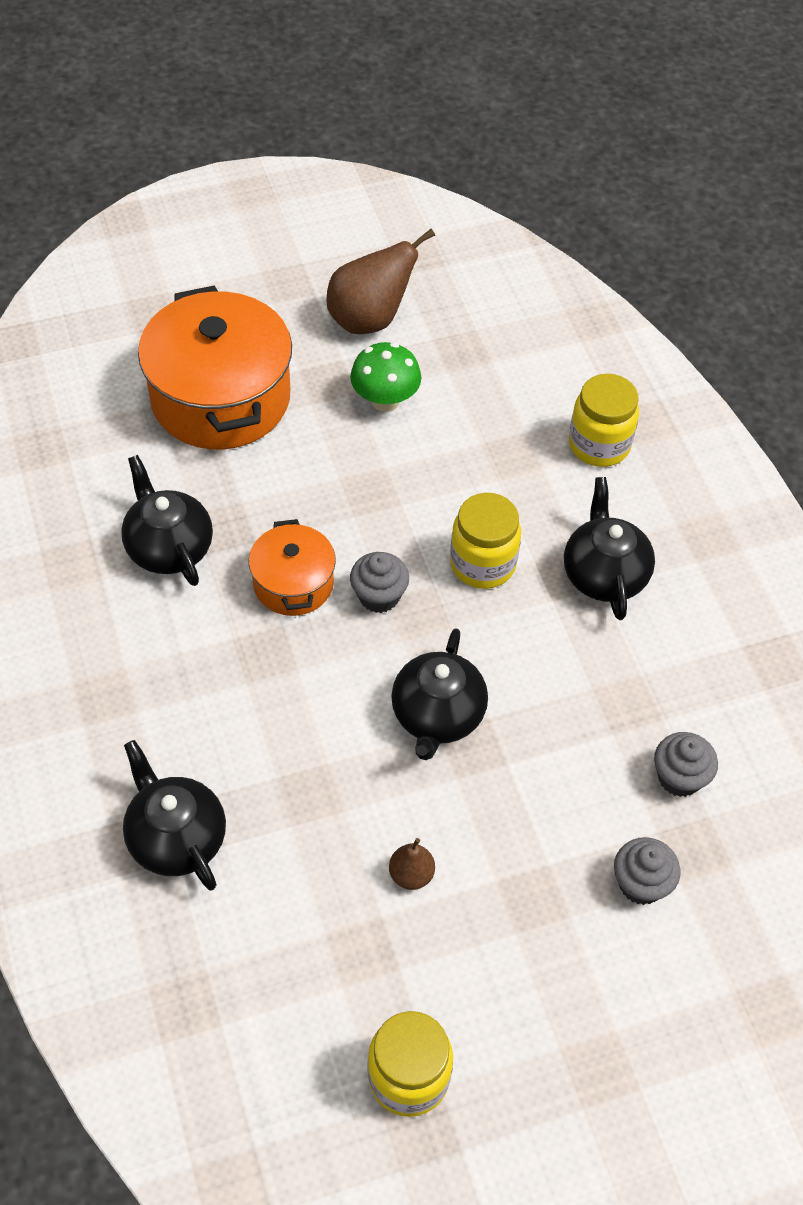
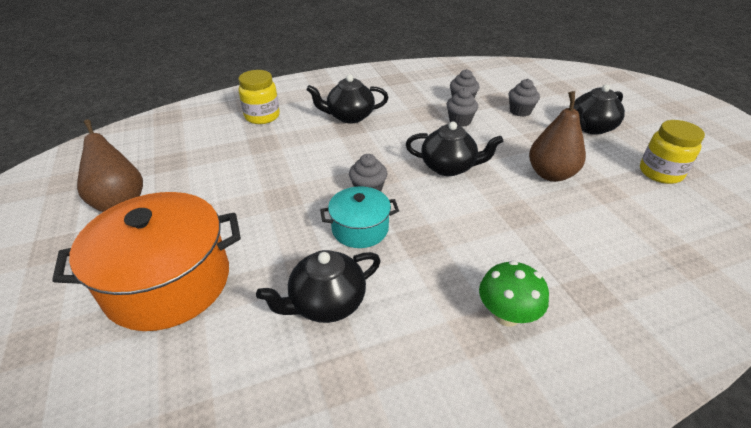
camera: 90 degrees left, 15 degrees down
(176, 838) = (578, 274): black teapot -> black teapot (590, 127)
(293, 584) = (360, 229): orange pot -> turquoise pot
(385, 400) = (203, 192): green mushroom -> green mushroom (506, 315)
(411, 875) = (551, 174): brown pear -> brown pear, size x2.04
(482, 564) = (343, 153): yellow jar -> none
(595, 759) = (460, 121): none -> grey cupcake

